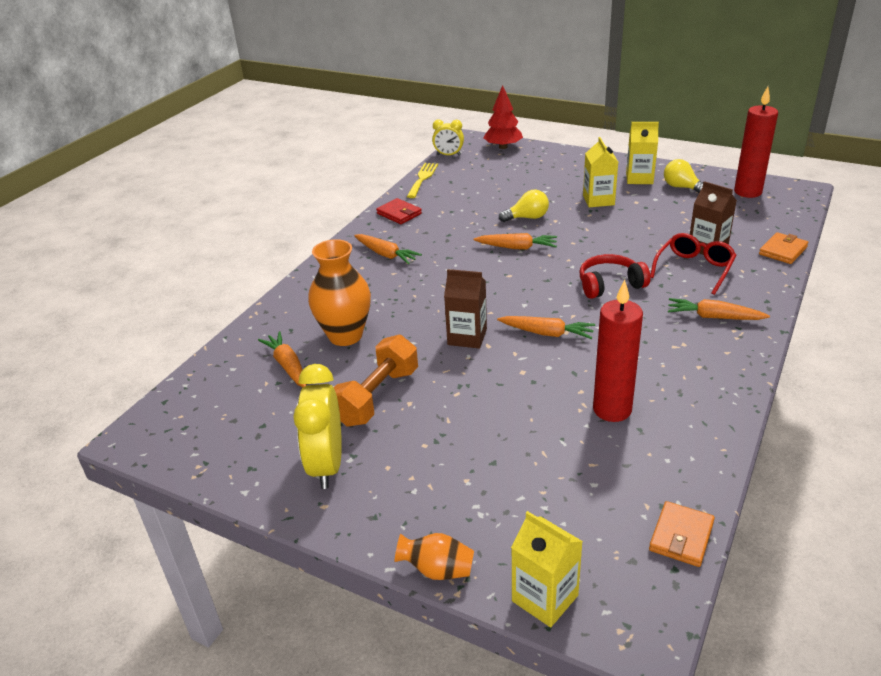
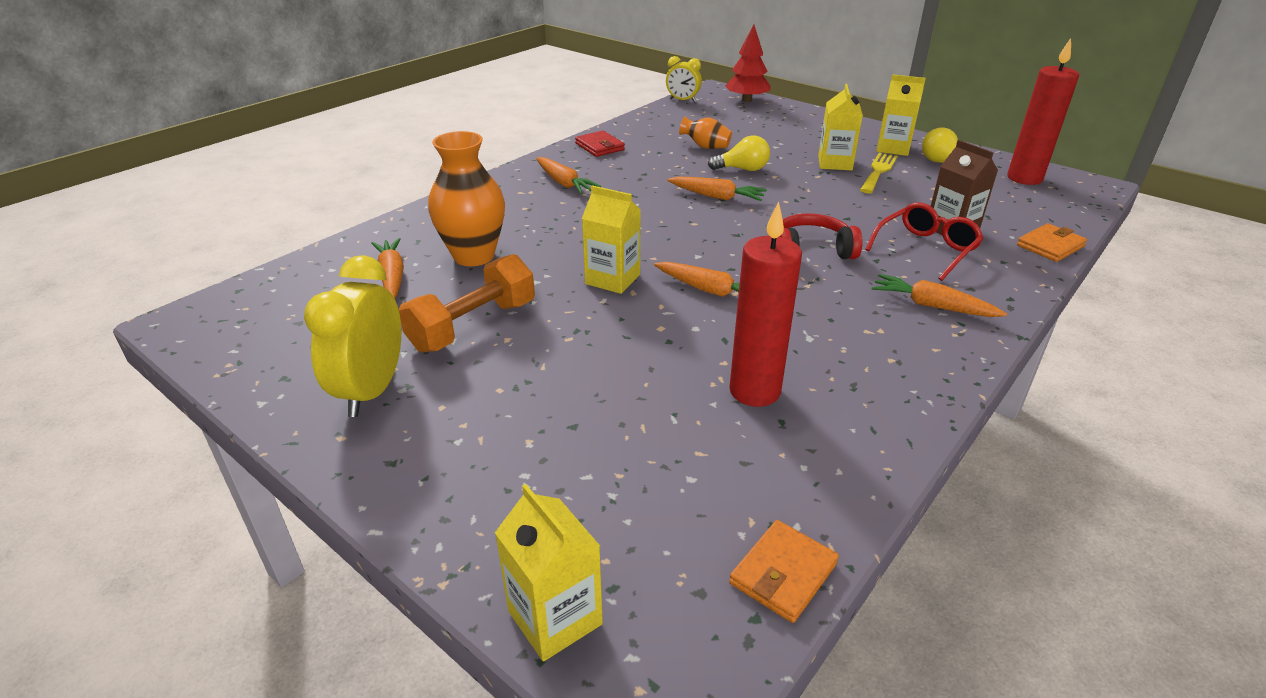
camera: 10 degrees right, 0 degrees up
(422, 178) = (643, 118): yellow fork -> yellow fork (878, 171)
(437, 570) = (433, 546): orange vase -> orange vase (705, 147)
(467, 337) = (612, 279): brown carton -> yellow carton

